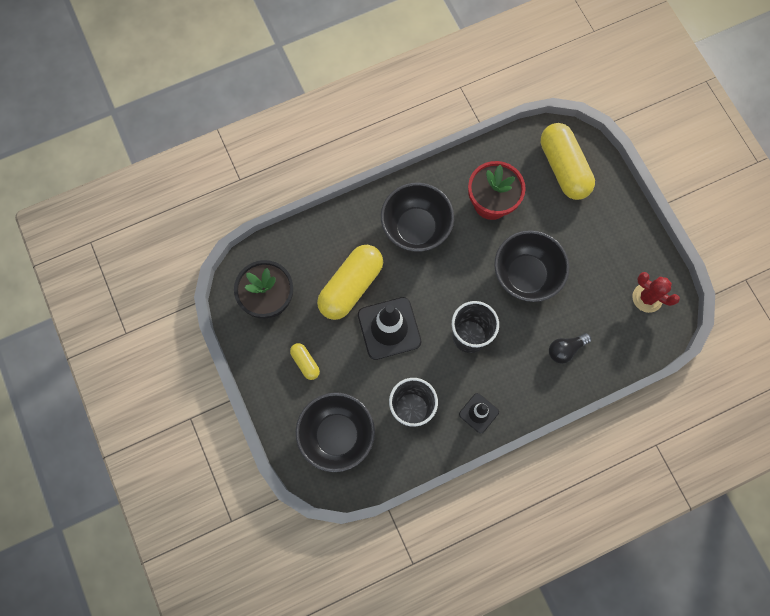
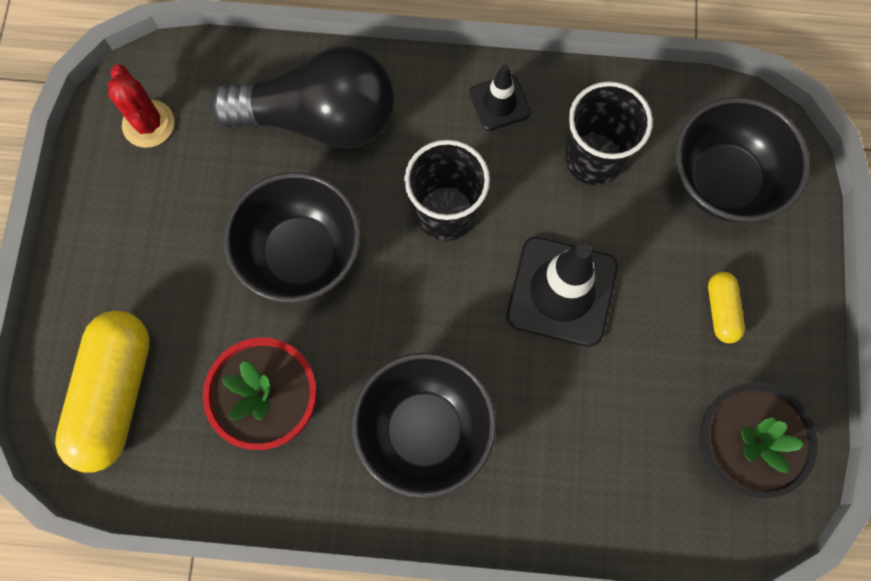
camera: 150 degrees left, 0 degrees up
(351, 286) = (587, 392): yellow capsule -> none
(565, 349) = (319, 119): black light bulb -> black light bulb, size x2.28

